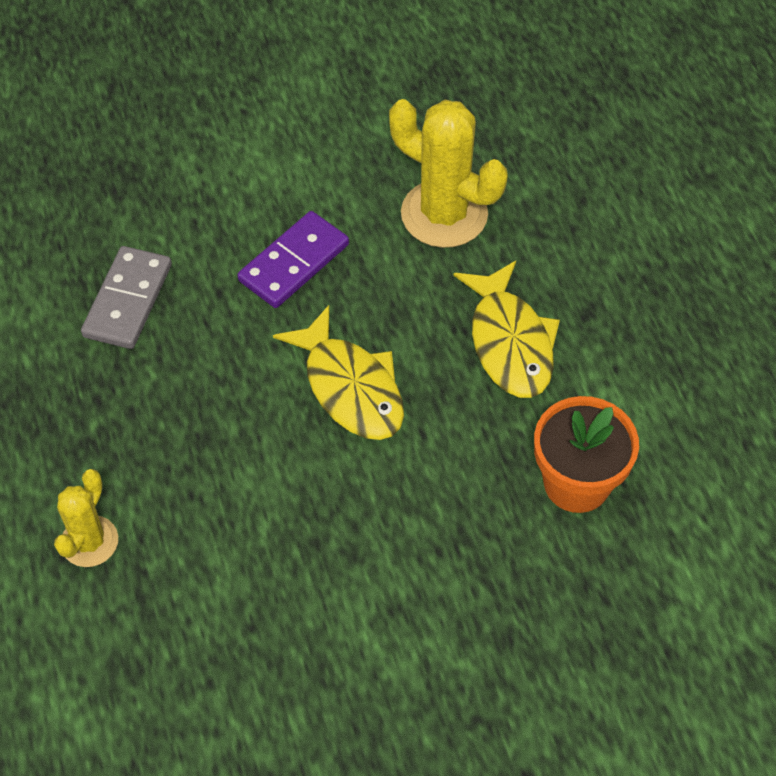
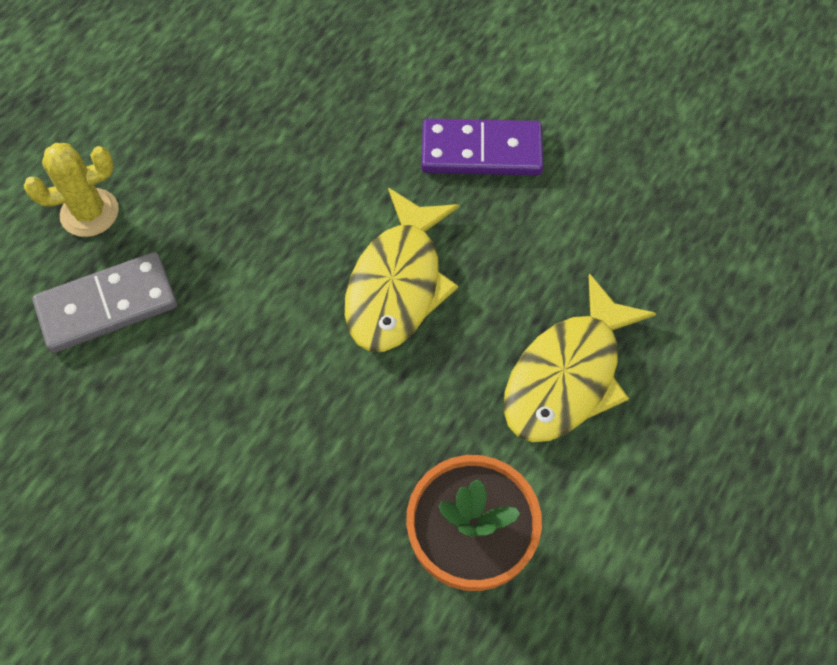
camera: 50 degrees right, 5 degrees up
(128, 300) = (332, 72): grey domino -> grey domino (107, 306)
(444, 214) = (649, 222): yellow cactus -> none

